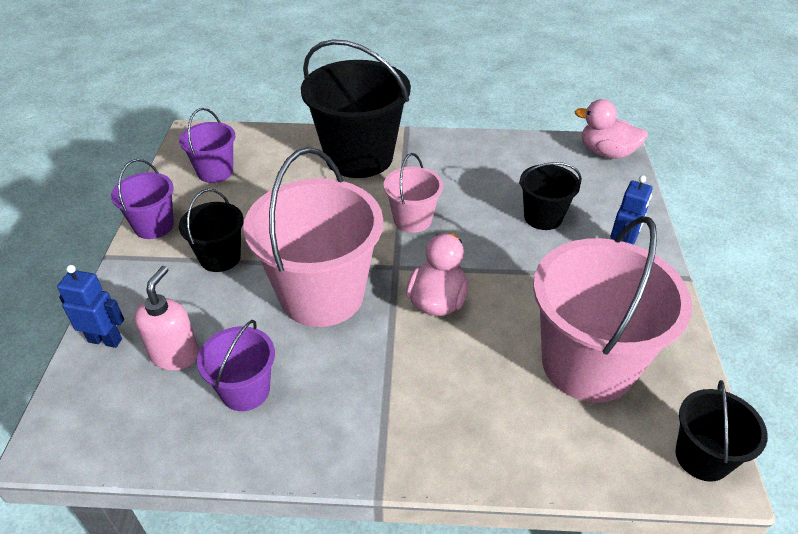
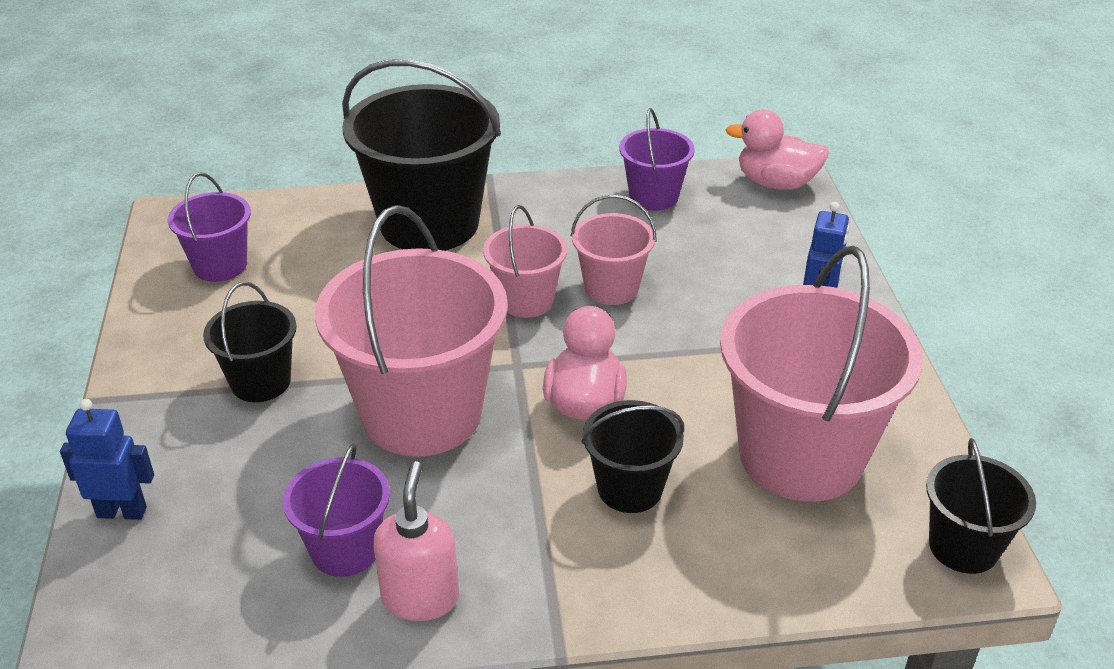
camera: 10 degrees left, 5 degrees down
(154, 226) = (148, 350): purple bucket -> purple bucket (653, 197)
(175, 354) = (231, 517): pink soap dispenser -> pink soap dispenser (420, 597)
(474, 217) = (611, 288): none -> pink bucket
(543, 217) = (706, 277): black bucket -> black bucket (630, 488)

